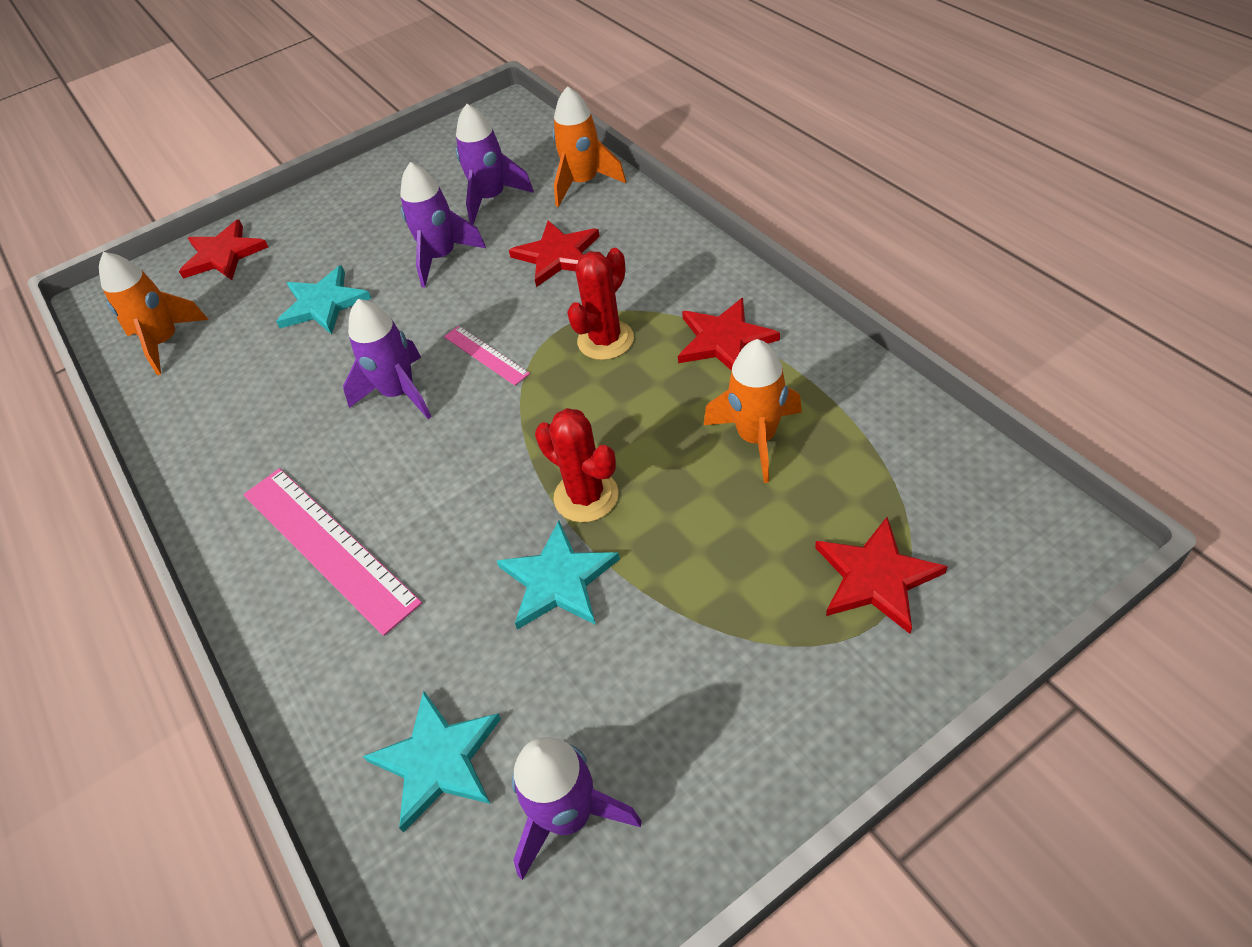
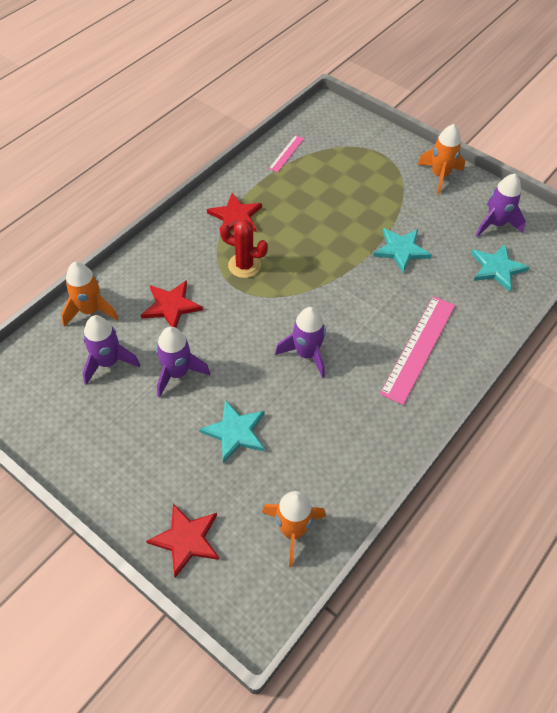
camera: 115 degrees left, 5 degrees up
(485, 355) = (266, 319): pink ruler -> pink ruler (286, 153)
(586, 496) = (352, 250): red cactus -> none
(756, 438) = (299, 196): orange rocket -> orange rocket (439, 176)
(875, 577) = (361, 154): red star -> none

